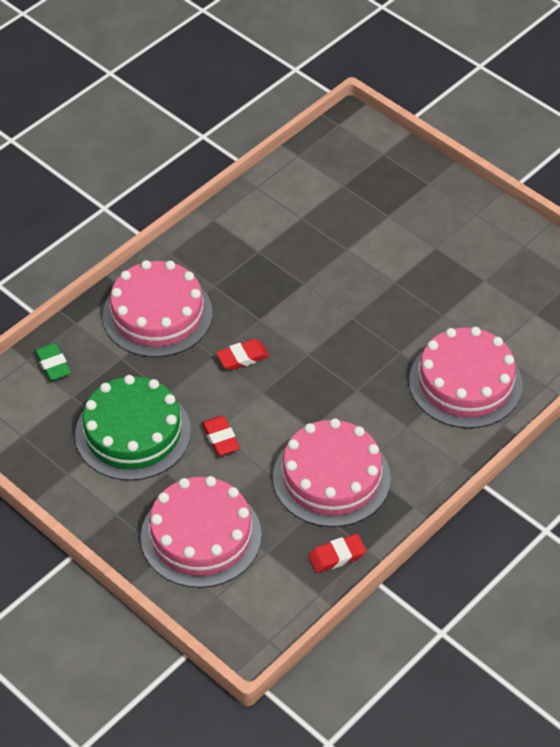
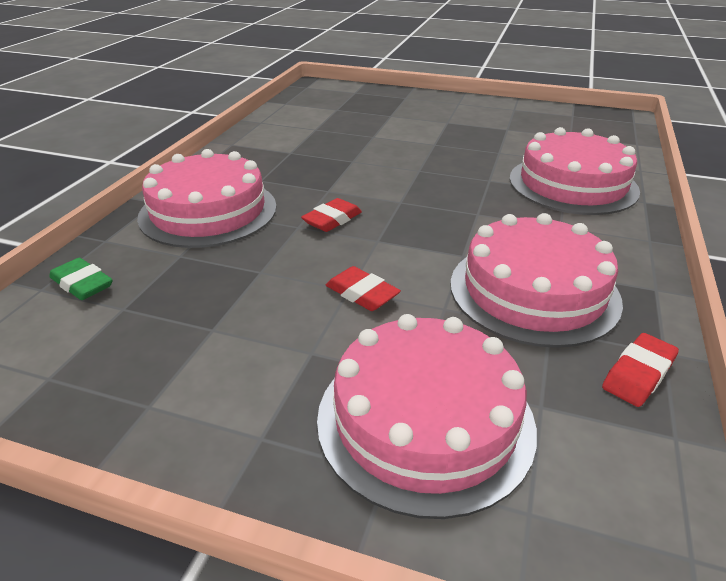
camera: 25 degrees left, 15 degrees down
(133, 433) = (234, 322): green cake -> none

